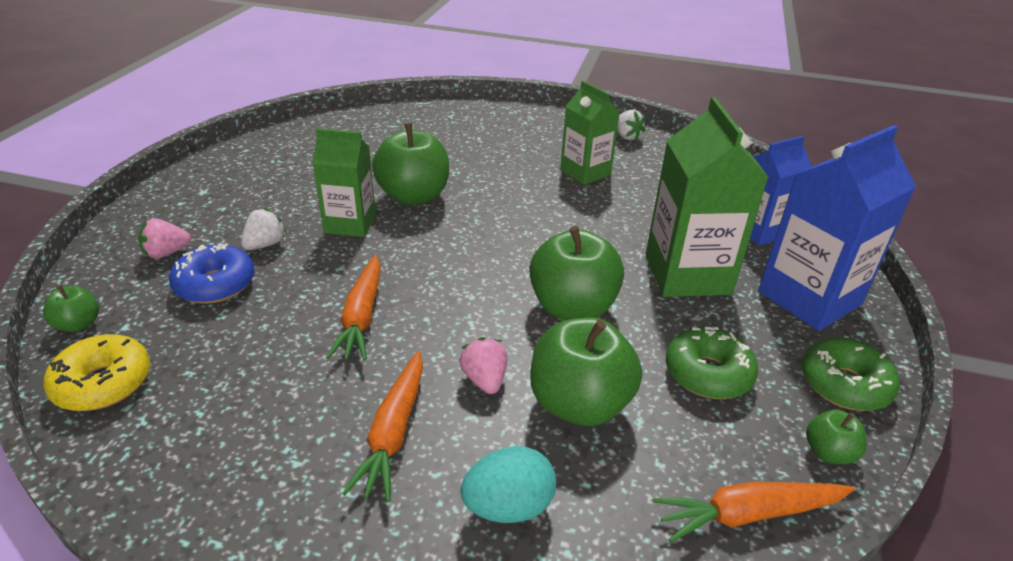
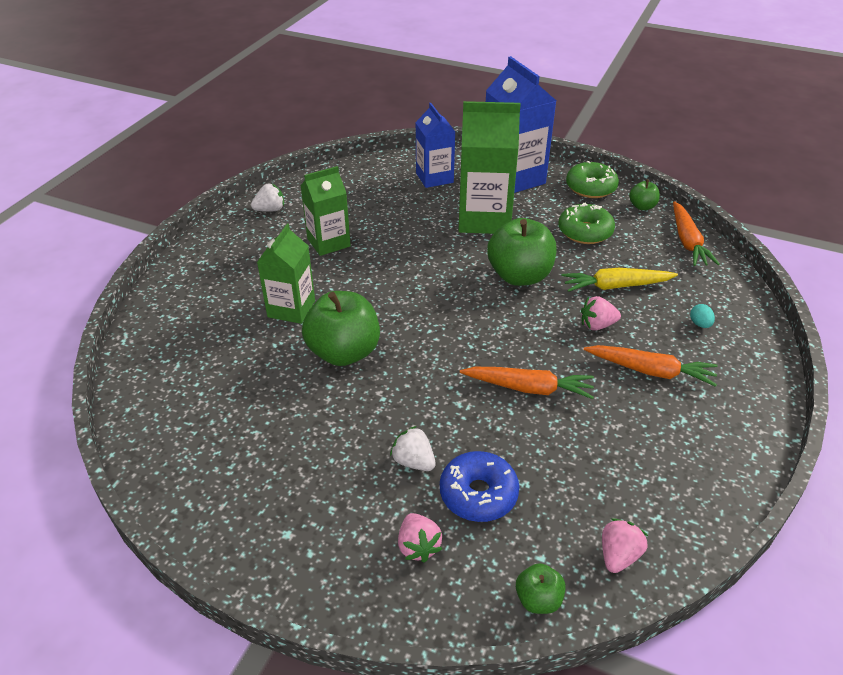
camera: 80 degrees left, 5 degrees up
(103, 383) = (618, 555): yellow donut -> pink strawberry
(350, 224) = (386, 398): green carton -> green carton (291, 309)
(508, 506) = (700, 324): turquoise egg -> turquoise egg, size x0.52
(579, 404) = (615, 286): green apple -> yellow carrot

